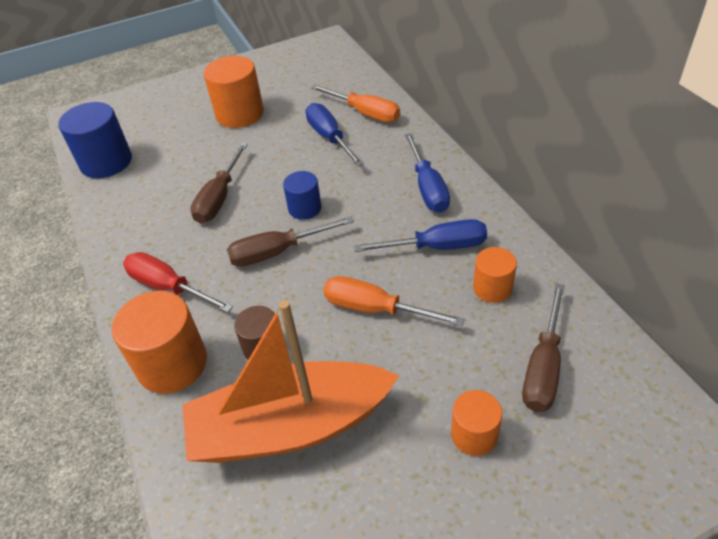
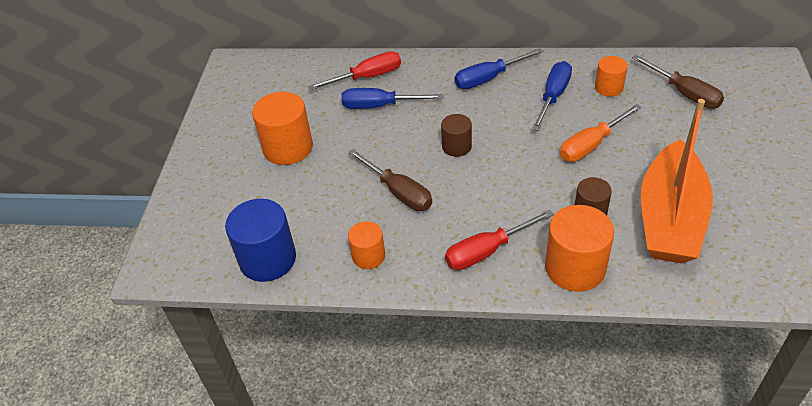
camera: 60 degrees left, 0 degrees up
(277, 252) = (495, 176): brown screwdriver -> none
(305, 208) = (456, 146): blue cylinder -> brown cylinder
(365, 113) = (367, 77): orange screwdriver -> red screwdriver
(428, 188) = (488, 78): blue screwdriver -> blue screwdriver turned 135 degrees clockwise
(474, 435) = (718, 139): orange cylinder -> orange cylinder (368, 256)

